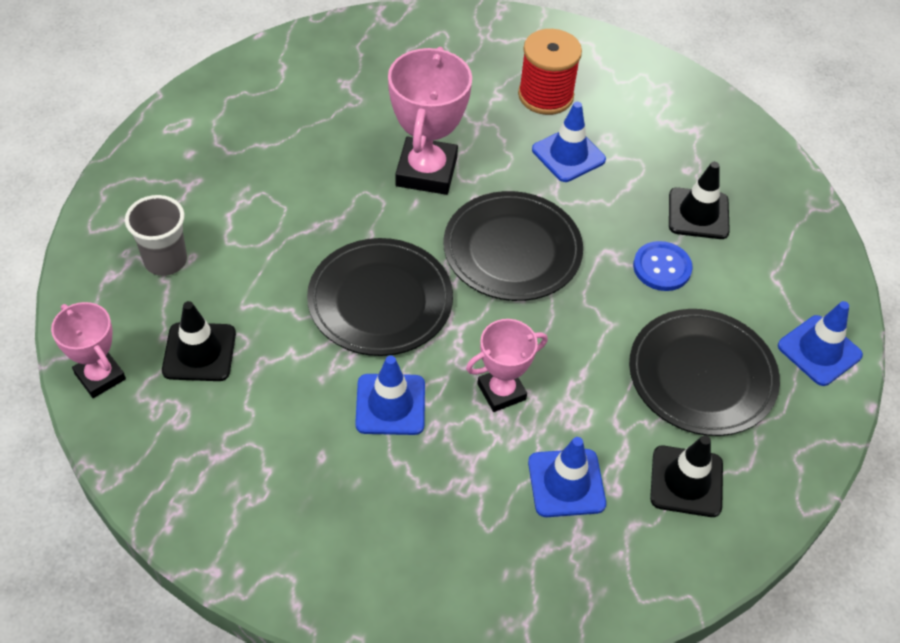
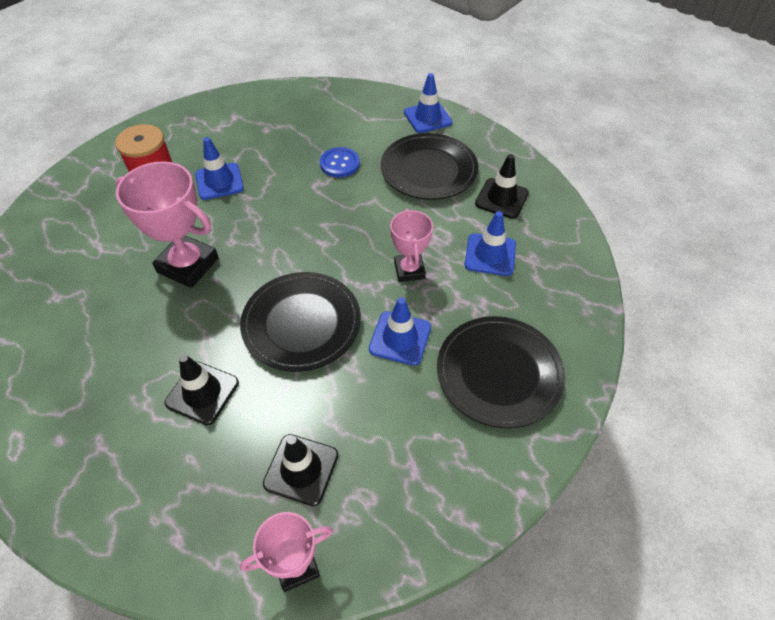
camera: 70 degrees left, 0 degrees up
(165, 261) = (183, 483): grey cup -> none
(512, 250) = (290, 233): black plate -> black plate (499, 373)
(698, 214) = (304, 135): black traffic cone -> black traffic cone (202, 393)

